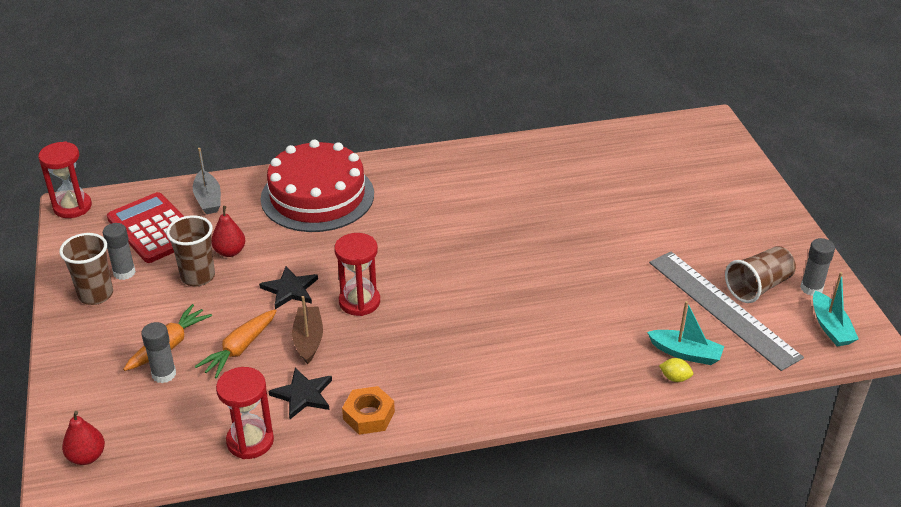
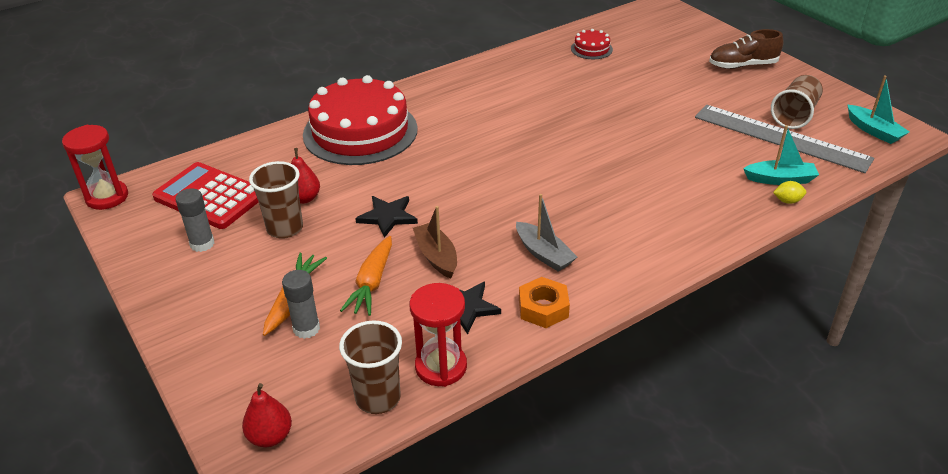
camera: 20 degrees left, 0 degrees up
(95, 295) = (183, 272): brown cup -> brown cup (378, 398)
(208, 199) = (251, 158): grey boat -> grey boat (543, 254)
(359, 302) = (463, 210): red hourglass -> none
(599, 158) = (591, 49): none -> red cake
(746, 215) = (742, 65): none -> brown shoe
(811, 288) = (835, 106): grey glue stick -> none

